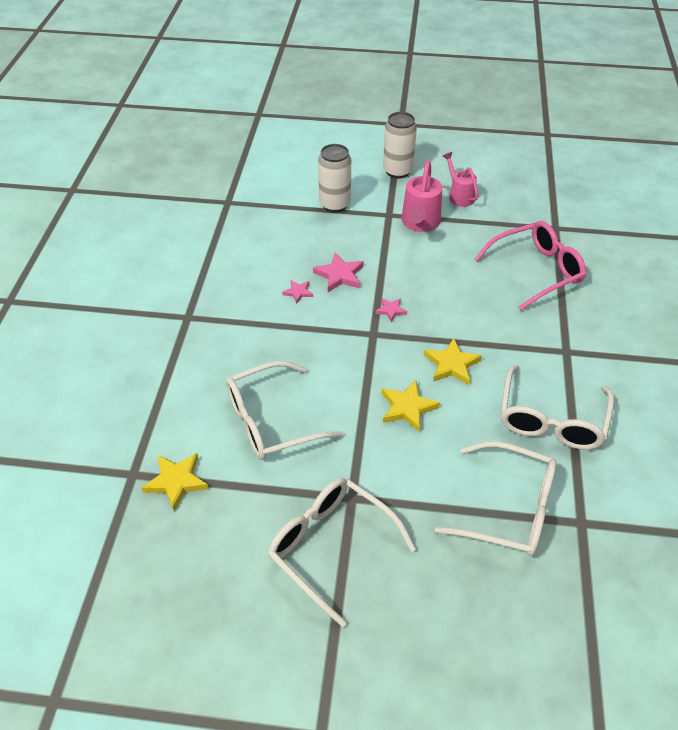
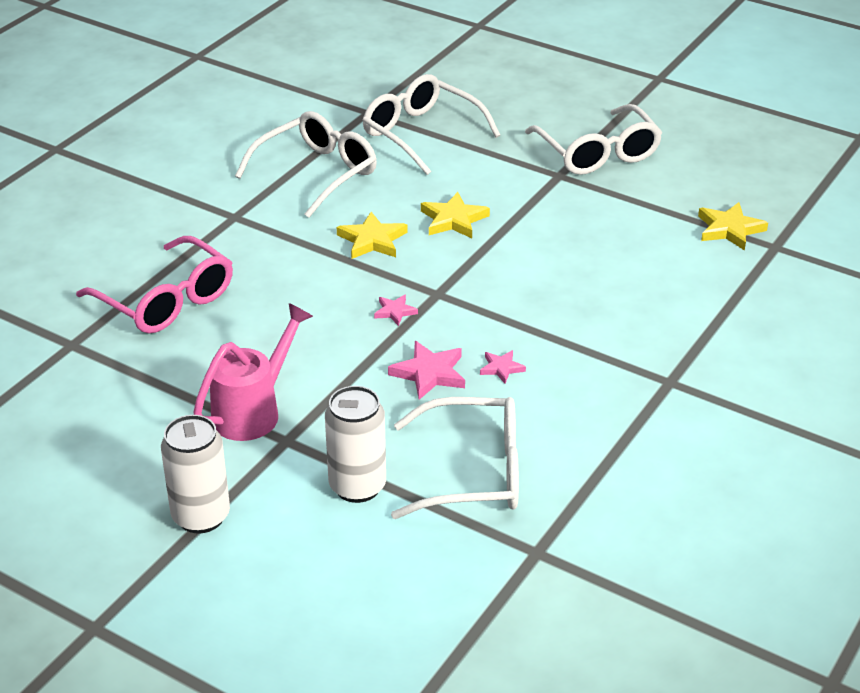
camera: 155 degrees left, 10 degrees down
(271, 421) = (608, 248): white glasses -> white glasses (473, 472)
(459, 196) = (149, 436): pink watering can -> none
(536, 271) = (166, 301): pink glasses -> pink glasses turned 135 degrees counterclockwise

